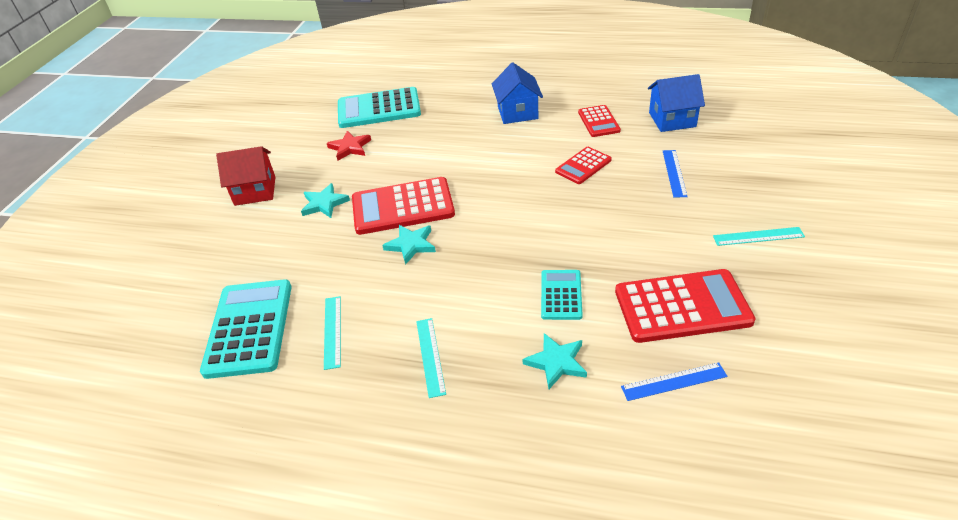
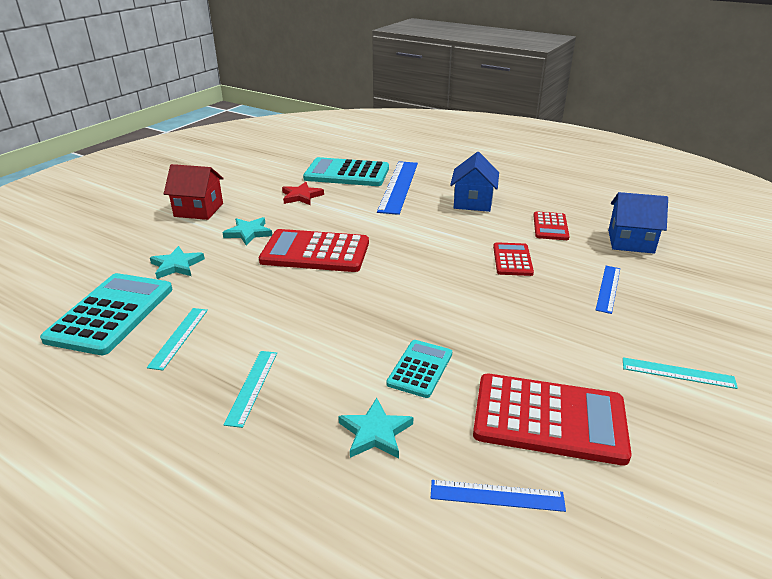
camera: 15 degrees right, 10 degrees down
(411, 245) = (301, 285): turquoise star -> turquoise star (176, 265)
(438, 111) = (399, 186): none -> blue ruler
(583, 166) = (512, 260): red calculator -> red calculator turned 120 degrees clockwise

